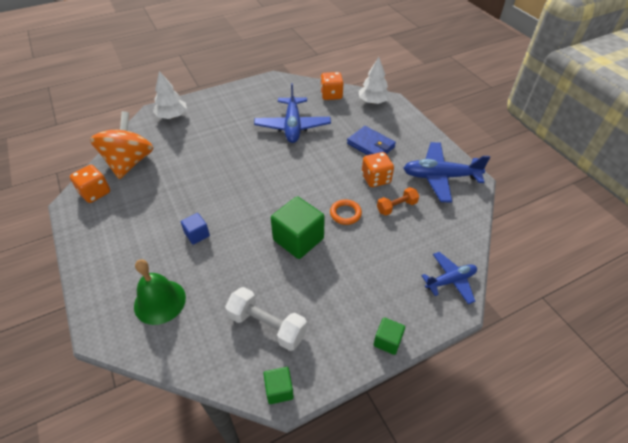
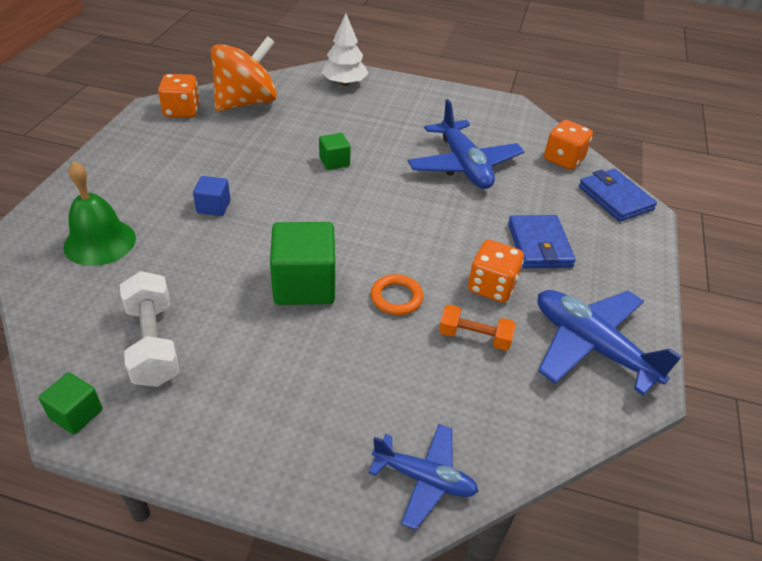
camera: 40 degrees right, 5 degrees down
(292, 126) = (464, 165): blue plane -> blue plane turned 60 degrees counterclockwise
(373, 101) = (615, 198): white tree -> blue wallet
(387, 341) = (247, 473): green cube -> green cube (334, 162)

